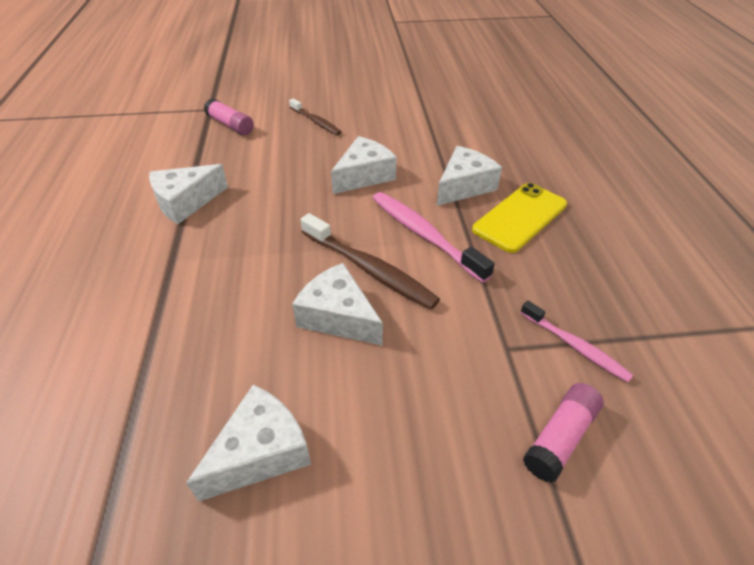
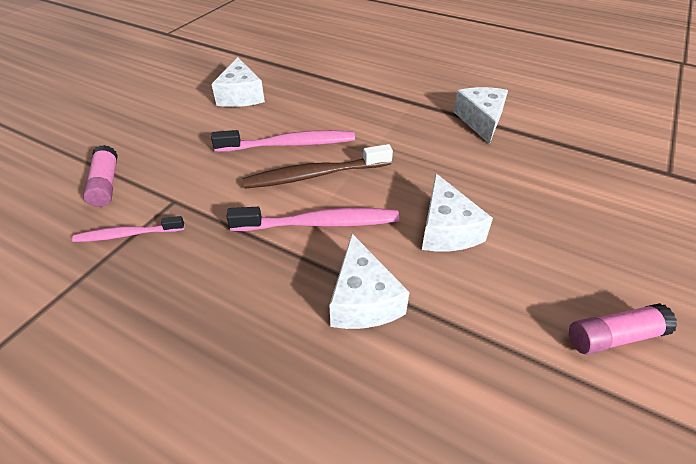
camera: 125 degrees right, 0 degrees up
(230, 125) = (618, 176): pink glue stick -> pink glue stick (614, 337)
(315, 121) = (600, 242): brown toothbrush -> none
(338, 317) = (289, 144): white cheese -> pink toothbrush
(520, 217) = (271, 311): yellow phone -> none

